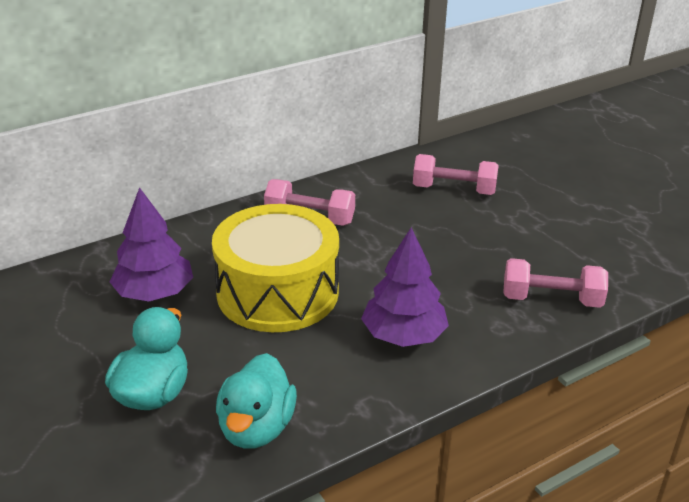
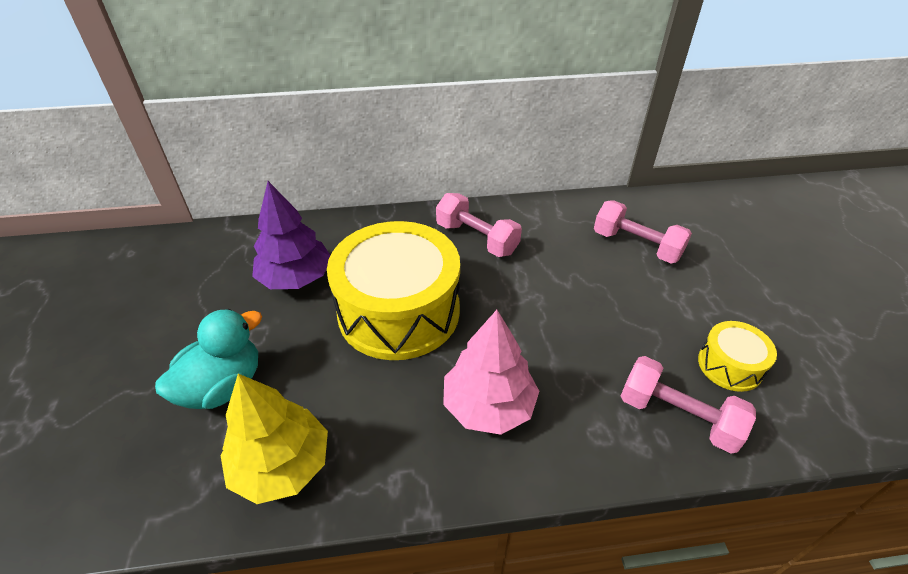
camera: 25 degrees right, 10 degrees up
(256, 428) = (281, 464): turquoise duck -> yellow tree
(403, 335) = (489, 405): purple tree -> pink tree
(571, 256) = (730, 365): none -> yellow drum

